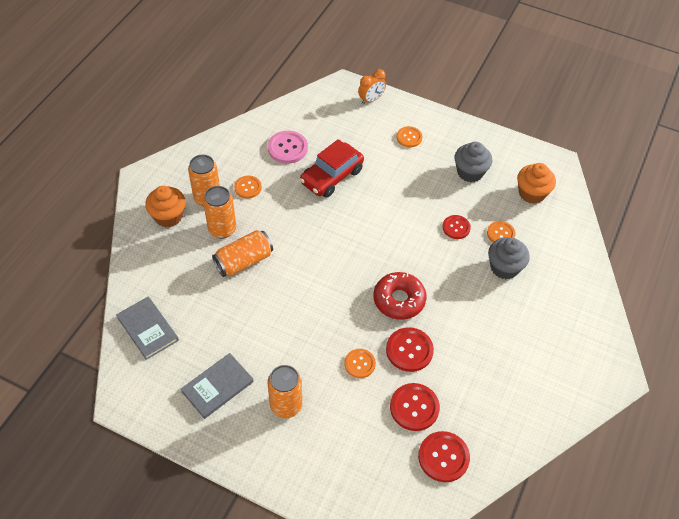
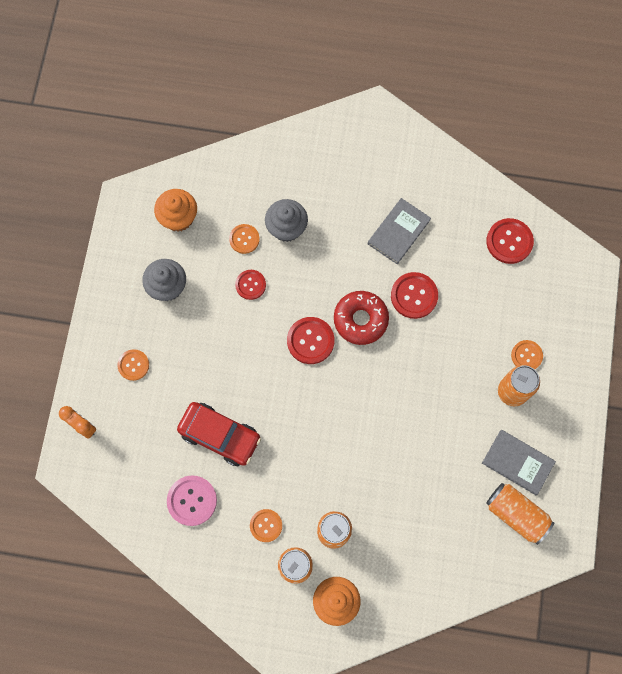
camera: 105 degrees left, 20 degrees up
(148, 329) = (482, 559): grey book -> grey book (398, 232)
(244, 261) = (367, 492): orange can -> orange can (516, 514)
(359, 364) = (445, 337): orange button -> orange button (526, 355)
(414, 407) = (471, 277): red button -> red button (310, 341)

